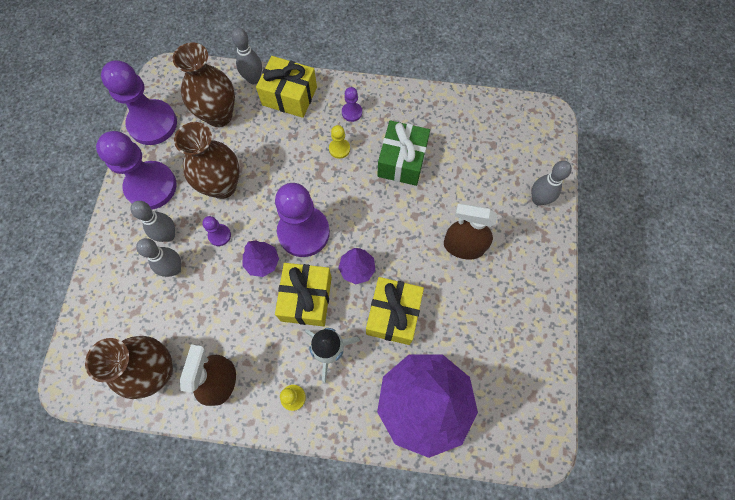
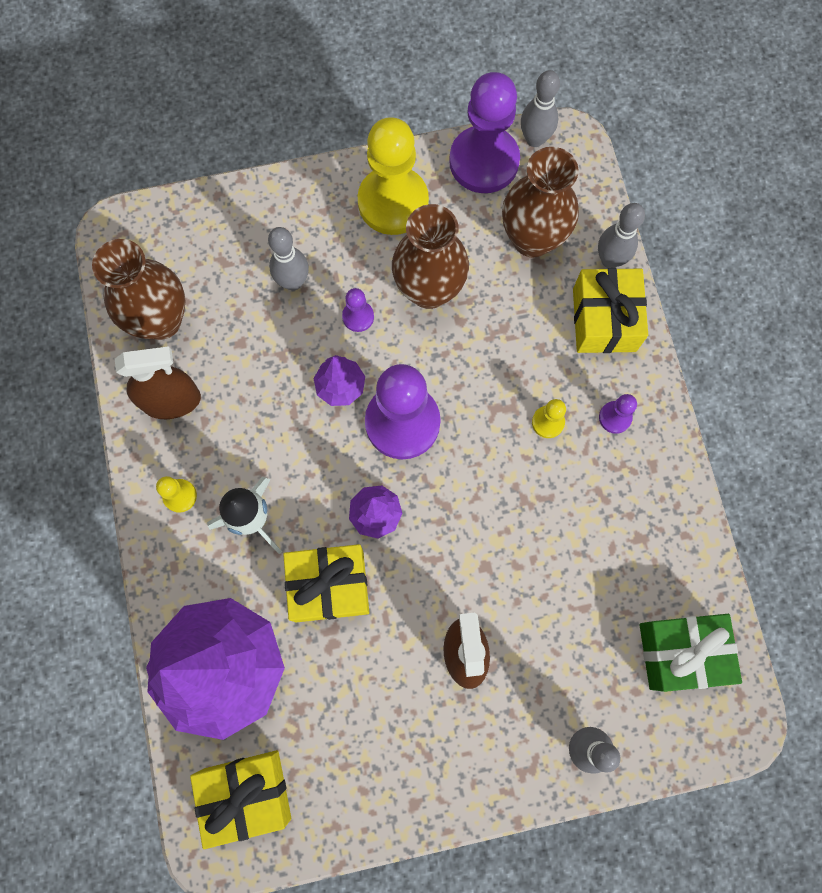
camera: 70 degrees right, 5 degrees up
(151, 186) = (393, 202): purple pawn -> yellow pawn
(168, 235) = (334, 254): grey bowling pin -> grey bowling pin (534, 139)
(306, 299) = (311, 462): yellow gift -> yellow gift (246, 794)
(402, 161) = (565, 519): green gift -> green gift (681, 652)

